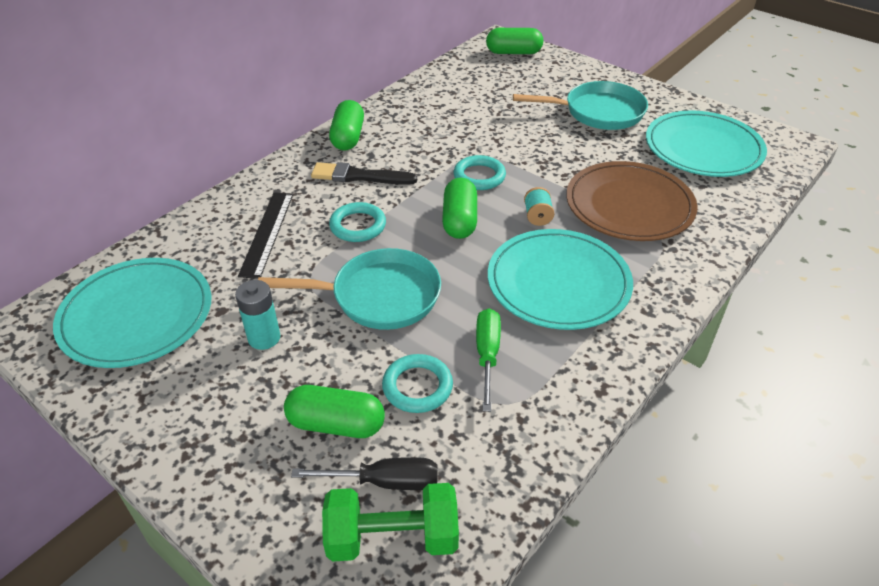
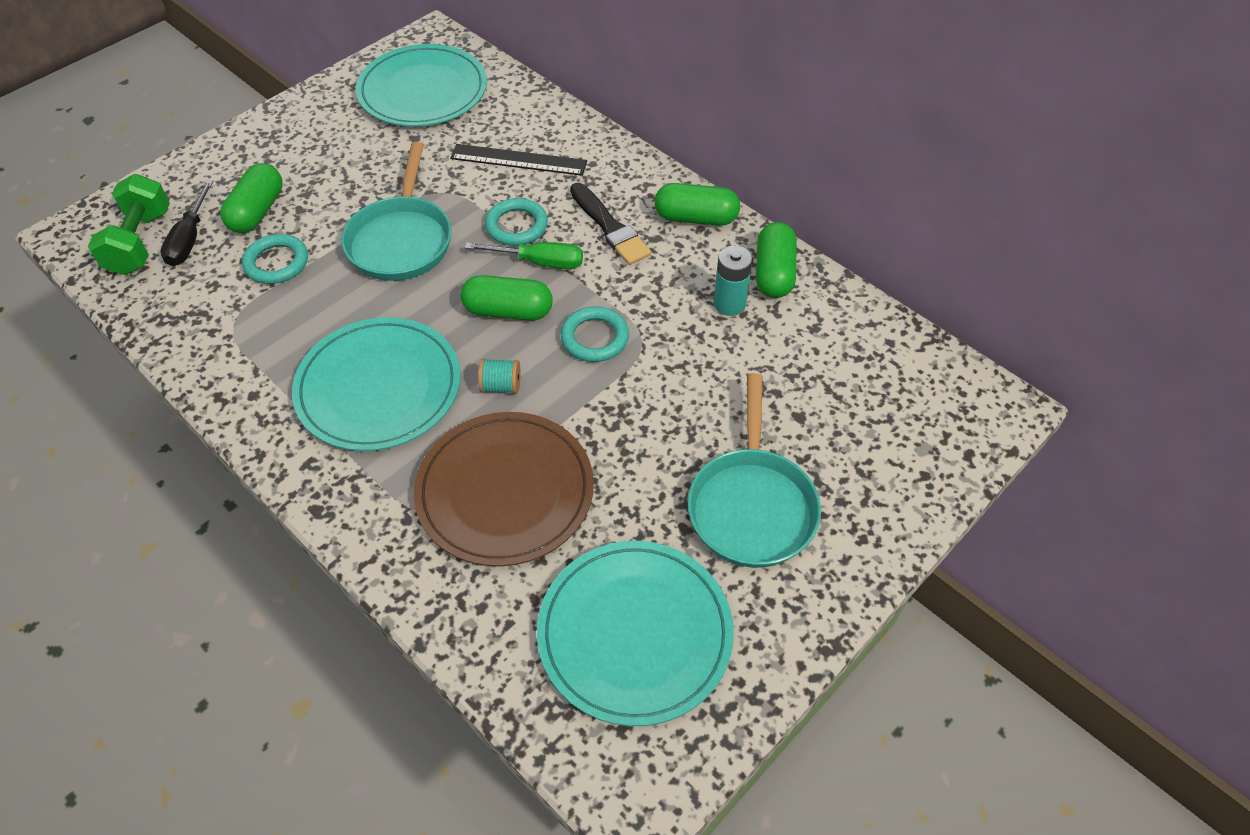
camera: 95 degrees right, 10 degrees up
(264, 338) = (371, 166): turquoise battery -> turquoise battery (729, 304)
(359, 176) = (610, 227): black brush -> black brush turned 135 degrees clockwise
(487, 355) = (296, 315): green screwdriver -> green screwdriver (540, 262)
(513, 52) = (952, 419): green capsule -> green capsule (773, 273)

